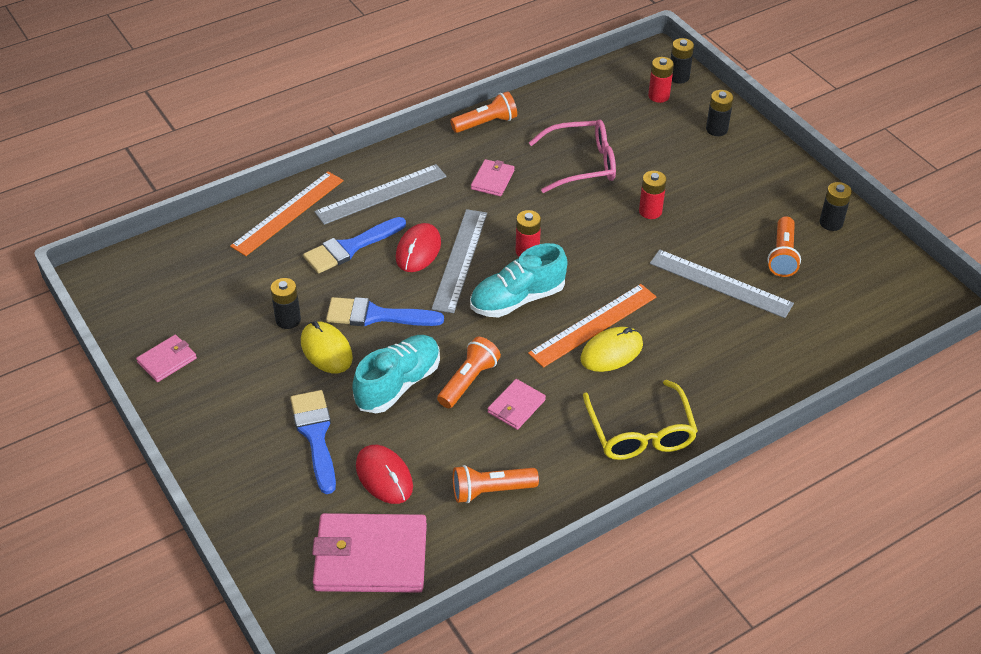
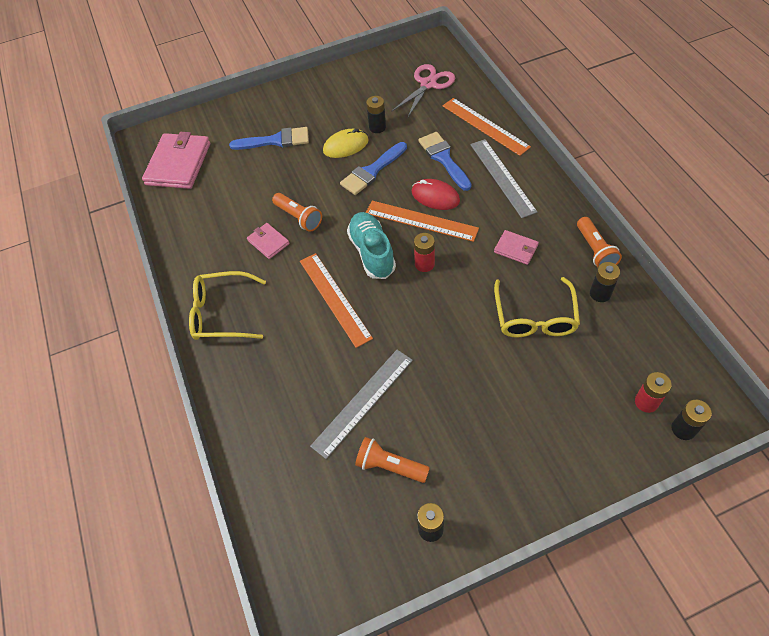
camera: 105 degrees right, 10 degrees up
(167, 360) = (354, 76): pink wallet -> none
(196, 274) = (428, 84): none -> pink scissors
(376, 315) = (372, 171): blue brush -> blue brush turned 150 degrees counterclockwise
(384, 476) = (233, 171): red mouse -> none
(398, 384) = (306, 180): turquoise shoe -> none
(460, 260) = (421, 221): grey ruler -> orange ruler
(491, 491) = (203, 222): orange flashlight -> none
(582, 164) = (535, 317): pink glasses -> yellow glasses
(611, 352) = (304, 306): yellow mouse -> none
(650, 211) = (464, 362): red battery -> none
(716, 129) = (589, 449): black battery -> black battery (600, 294)

